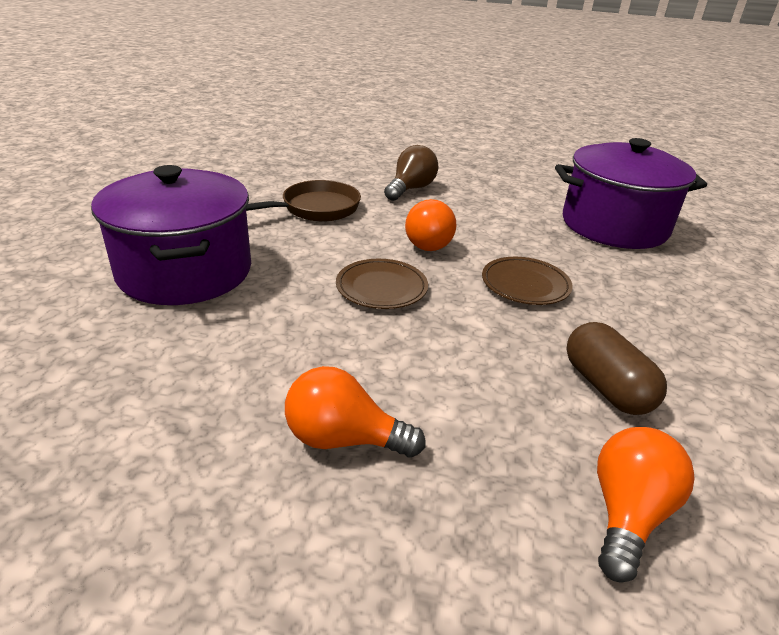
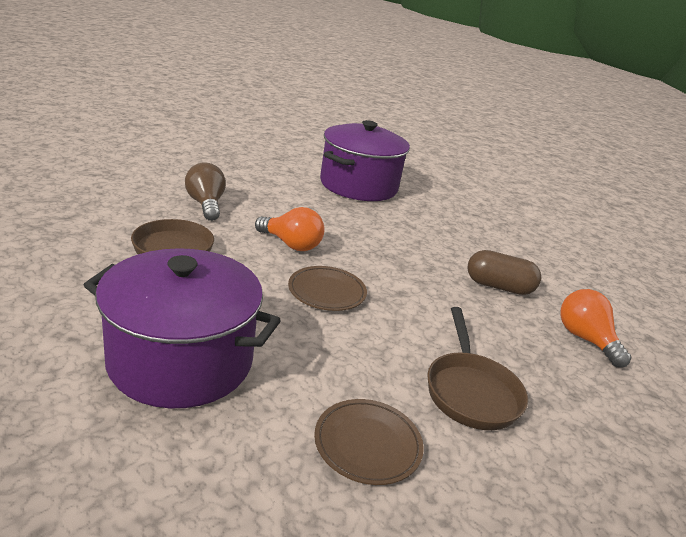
camera: 55 degrees left, 5 degrees down
(344, 439) = (470, 391): orange light bulb -> brown pan
(525, 284) = (385, 247): brown plate -> brown plate (367, 444)

